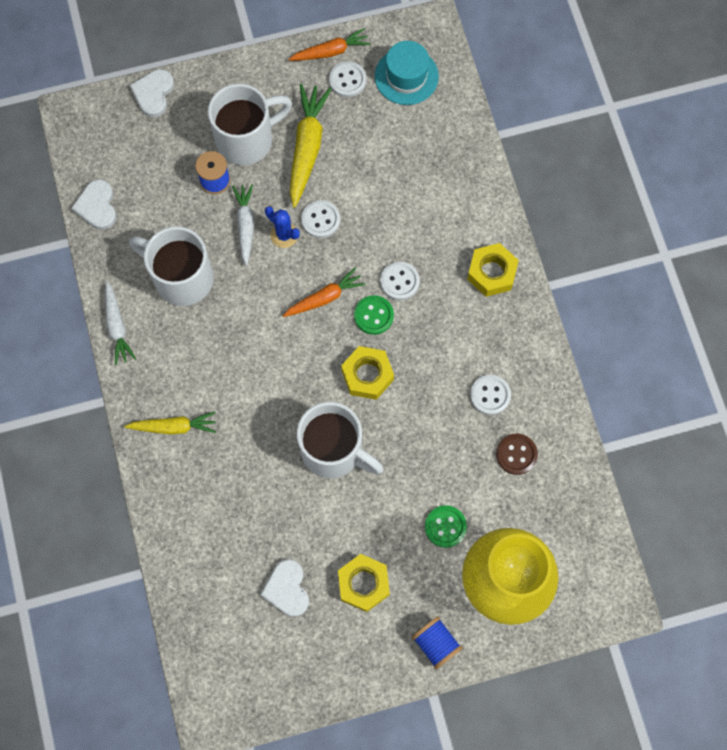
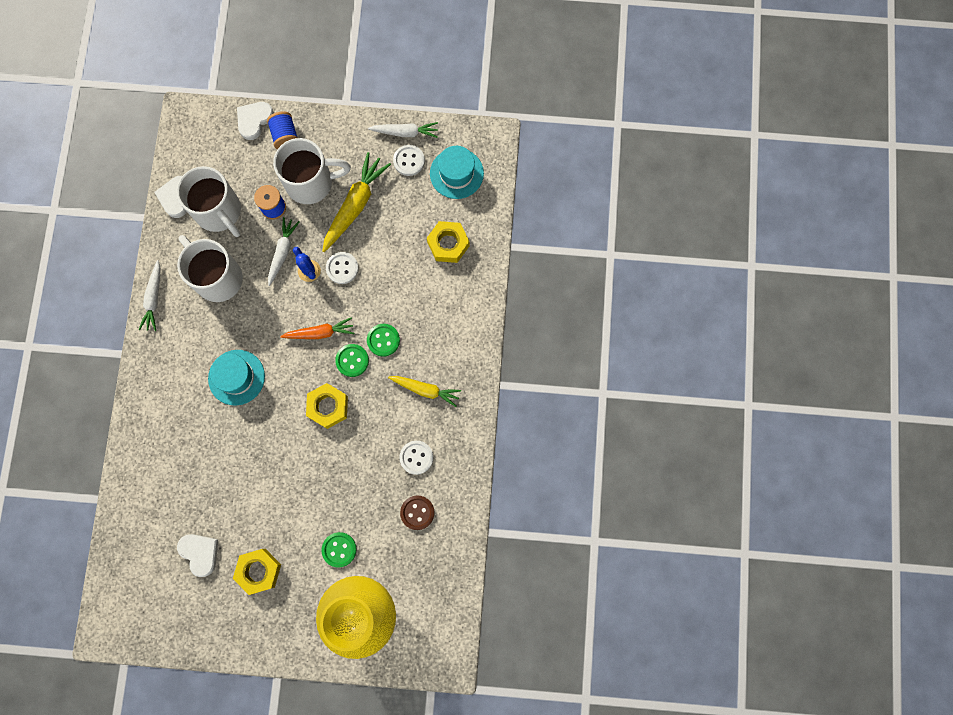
camera: 20 degrees right, 5 degrees up
(174, 427) = (165, 394): yellow carrot -> yellow carrot (425, 390)
(249, 379) = (236, 377): none -> turquoise hat
(287, 589) = (200, 553): white heart -> white heart turned 135 degrees clockwise
(331, 51) = (405, 132): orange carrot -> white carrot
(334, 450) = (278, 457): white mug -> white mug (219, 212)
(399, 281) = (383, 340): white button -> green button
(436, 643) = (294, 638): blue spool -> blue spool (285, 136)
(491, 273) = (458, 359): yellow nut -> yellow nut (448, 244)

